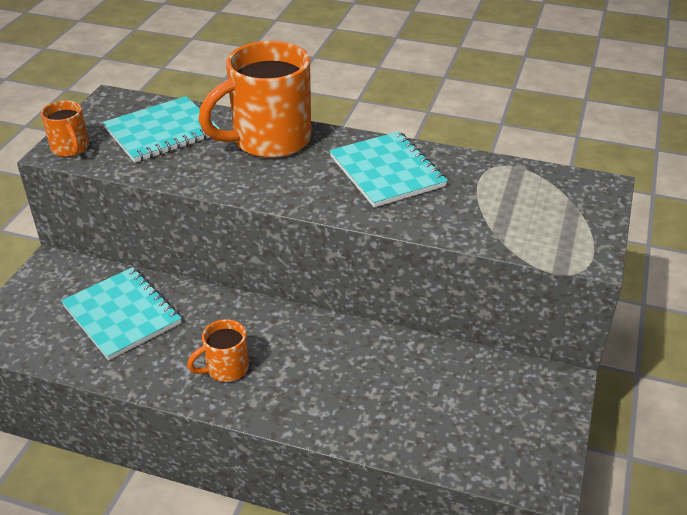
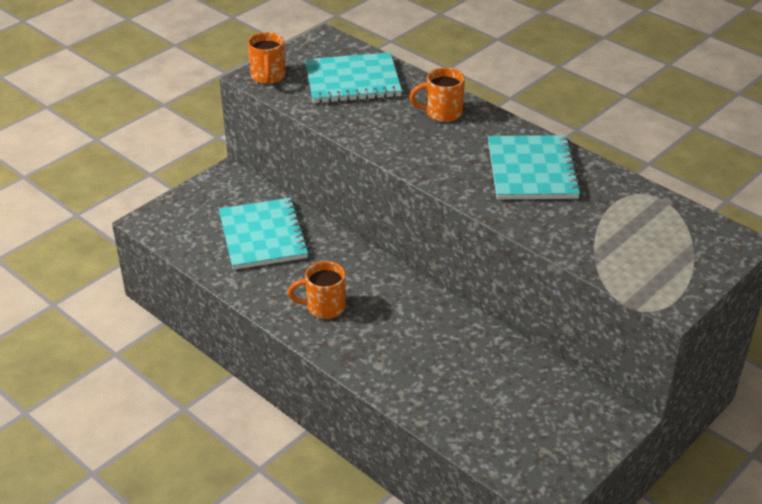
camera: 25 degrees right, 0 degrees up
(269, 140) = (442, 113): orange mug -> orange mug, size x0.48

